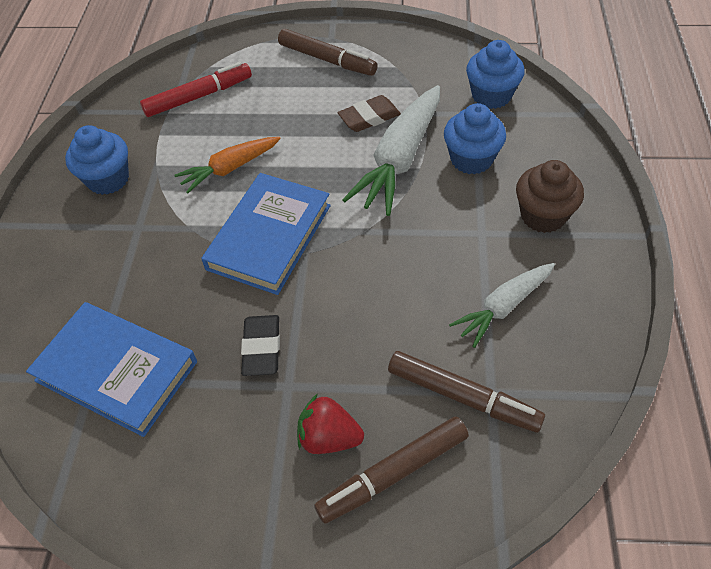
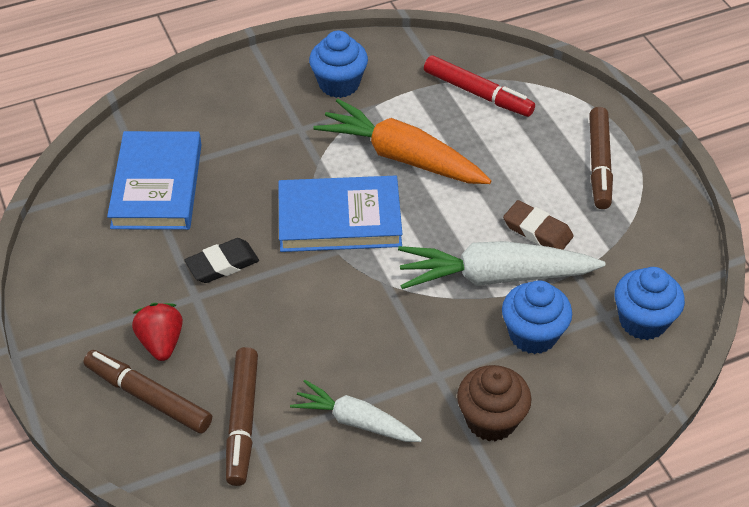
camera: 60 degrees right, 5 degrees down
(230, 169) = (401, 157): orange carrot -> orange carrot, size x1.64

